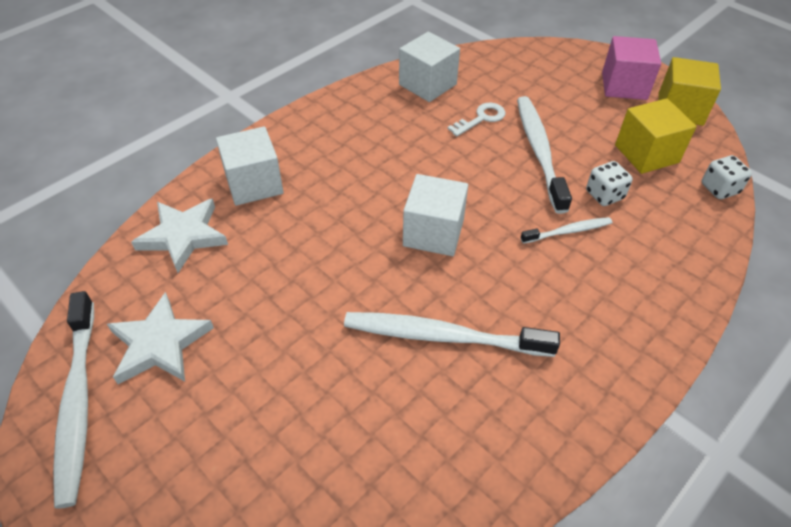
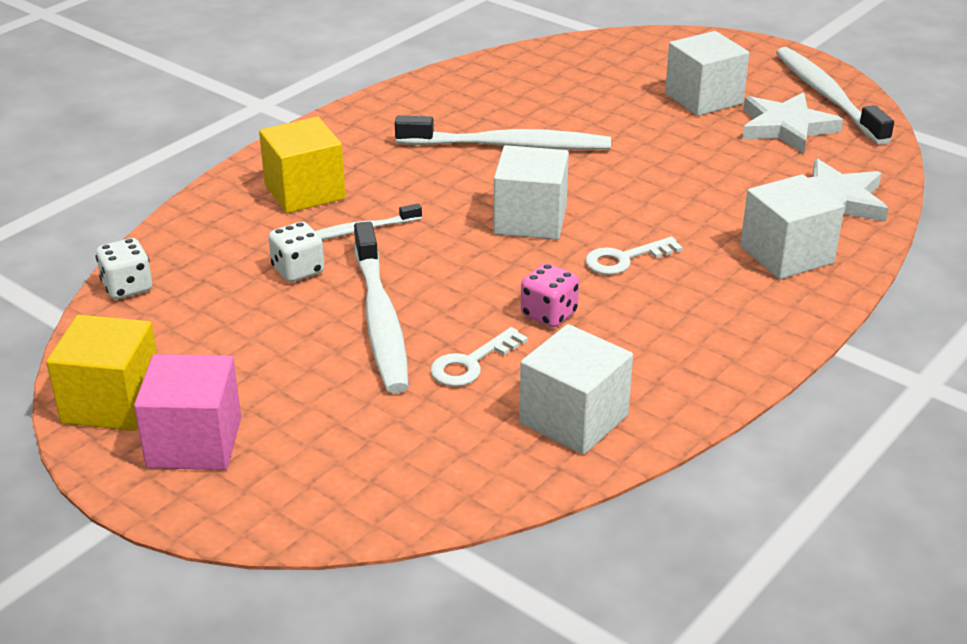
camera: 175 degrees right, 15 degrees down
(216, 409) = (703, 98): none -> white cube
(370, 188) = (624, 259): none -> white key
(431, 147) = (549, 314): none -> pink dice
(646, 154) = (211, 326): yellow cube -> yellow cube (304, 192)

